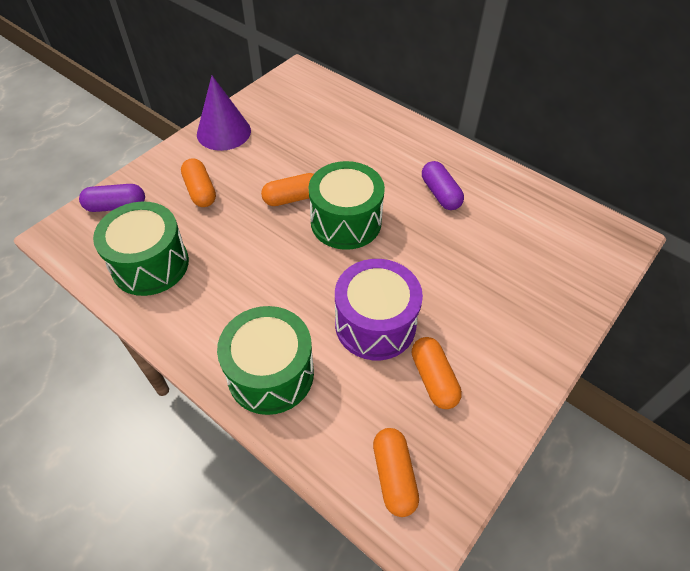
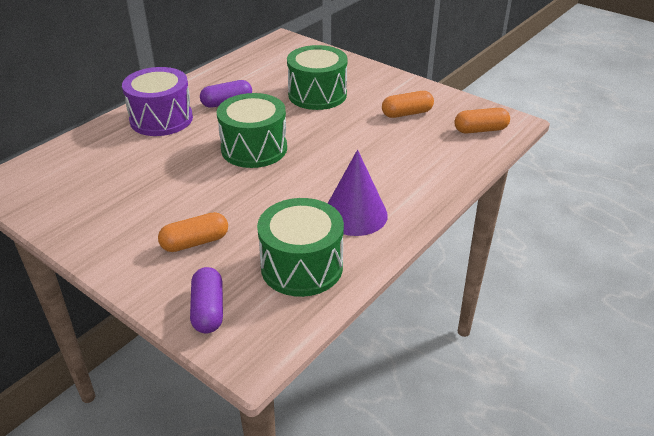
camera: 90 degrees left, 15 degrees down
(223, 132) = (94, 234): purple cone -> purple cone (355, 214)
(270, 374) = (416, 182): green drum -> green drum (317, 94)
(292, 198) = (218, 179): orange capsule -> none
(375, 324) = (364, 135): purple drum -> purple drum (161, 119)

